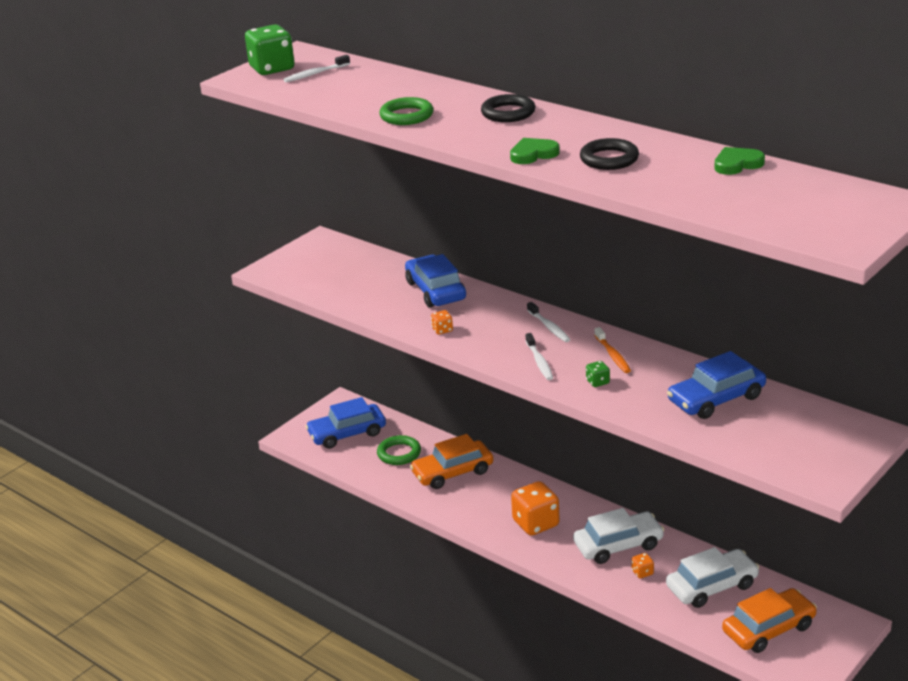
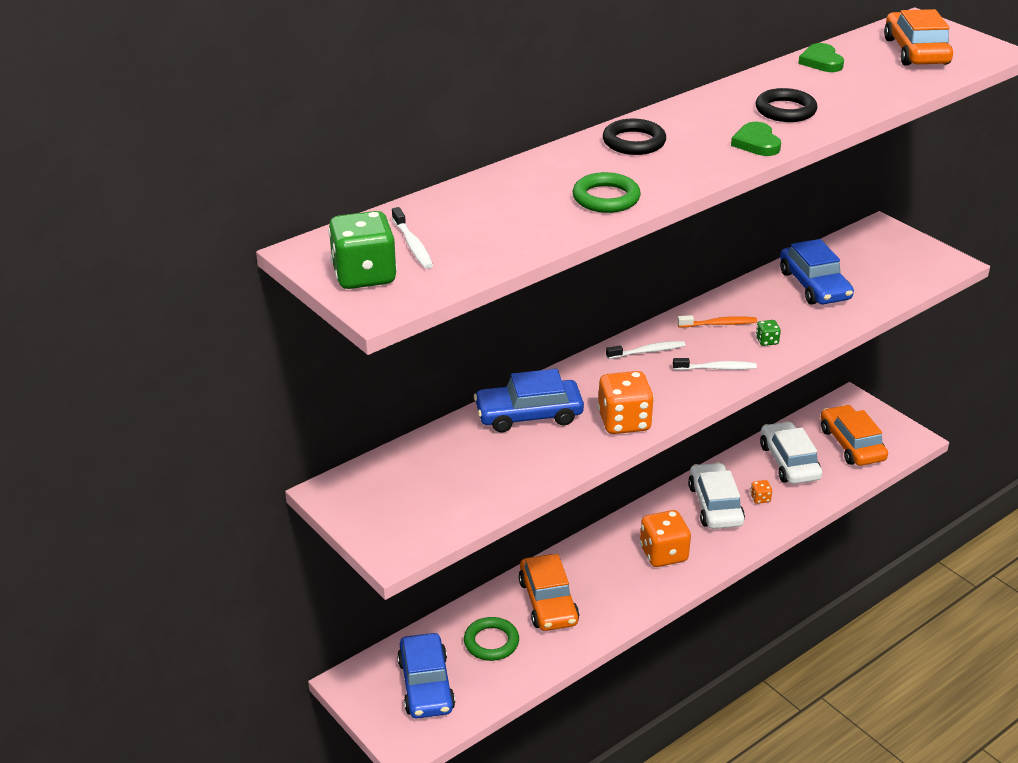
camera: 80 degrees left, 5 degrees up
(442, 330) = (624, 422): orange dice -> orange dice, size x2.22
(805, 204) = (916, 51): none -> orange car

